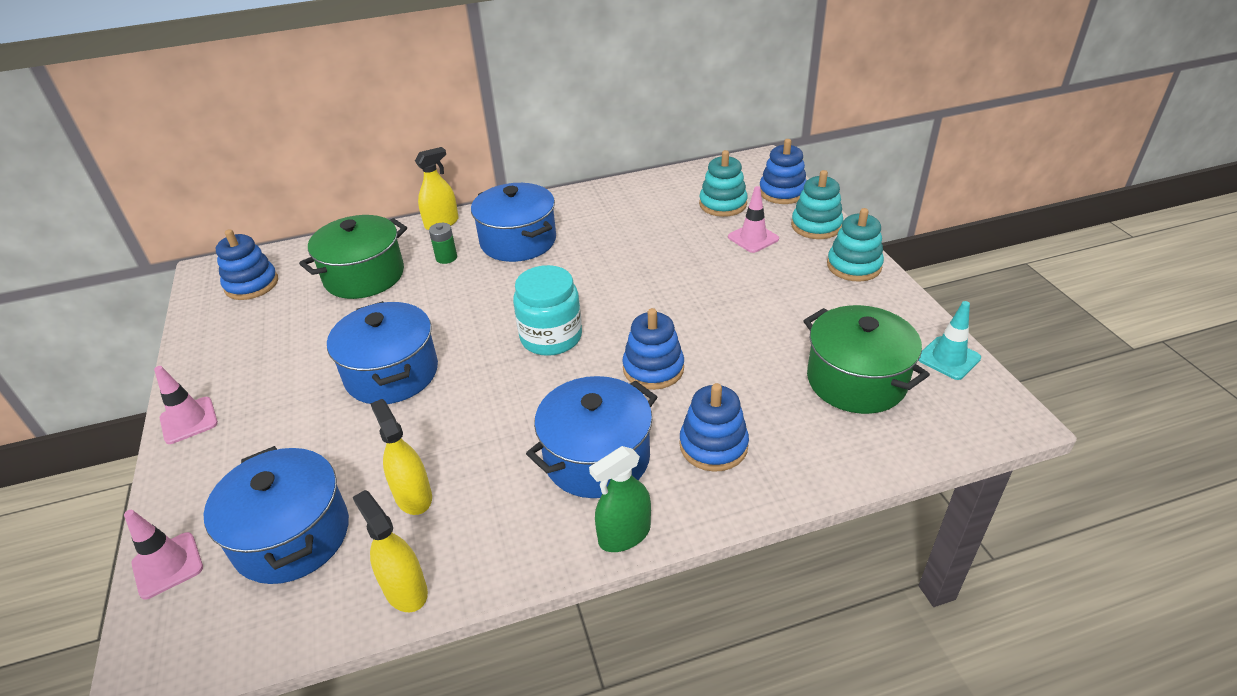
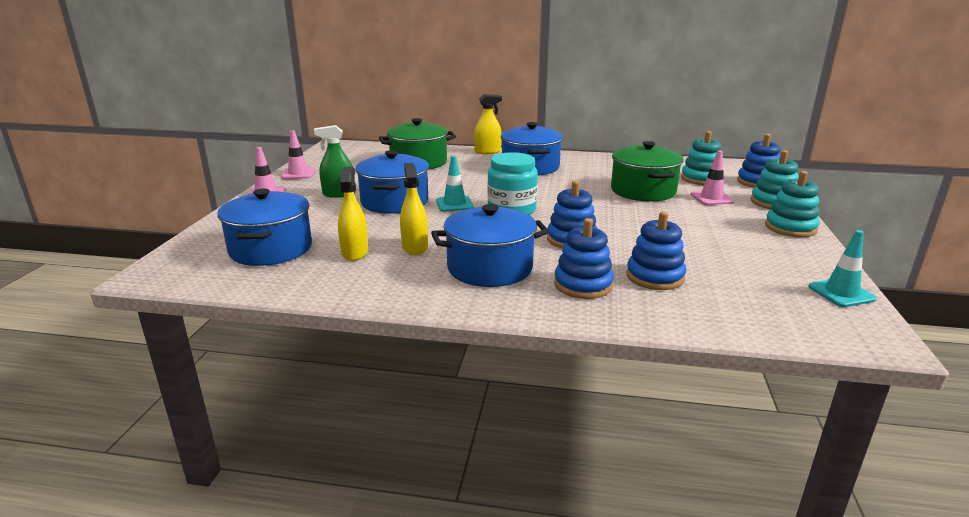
camera: 25 degrees right, 15 degrees down
(167, 565) = (197, 242): pink traffic cone -> pink traffic cone (298, 174)
(251, 284) = (352, 153): blue stacking toy -> blue stacking toy (655, 277)
(405, 590) = (309, 288): yellow spray bottle -> yellow spray bottle (415, 247)
(446, 257) = (476, 165): green battery -> none
(473, 350) = (454, 204): none -> turquoise traffic cone
(624, 534) = (474, 307): green spray bottle -> green spray bottle (339, 194)
(856, 380) = (738, 283): green pot -> green pot (643, 191)

